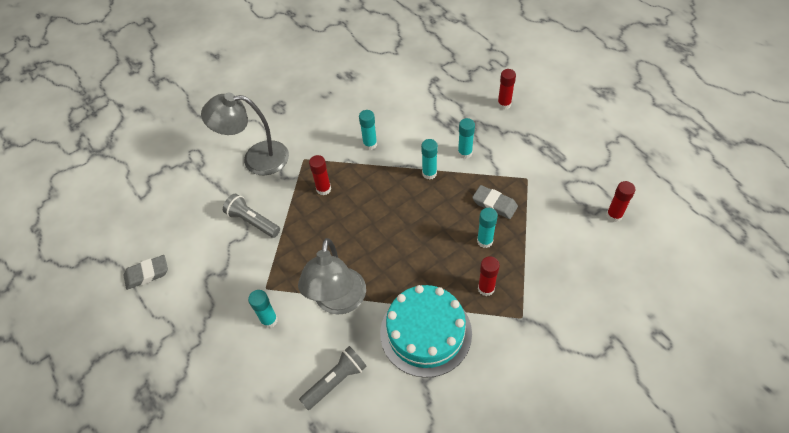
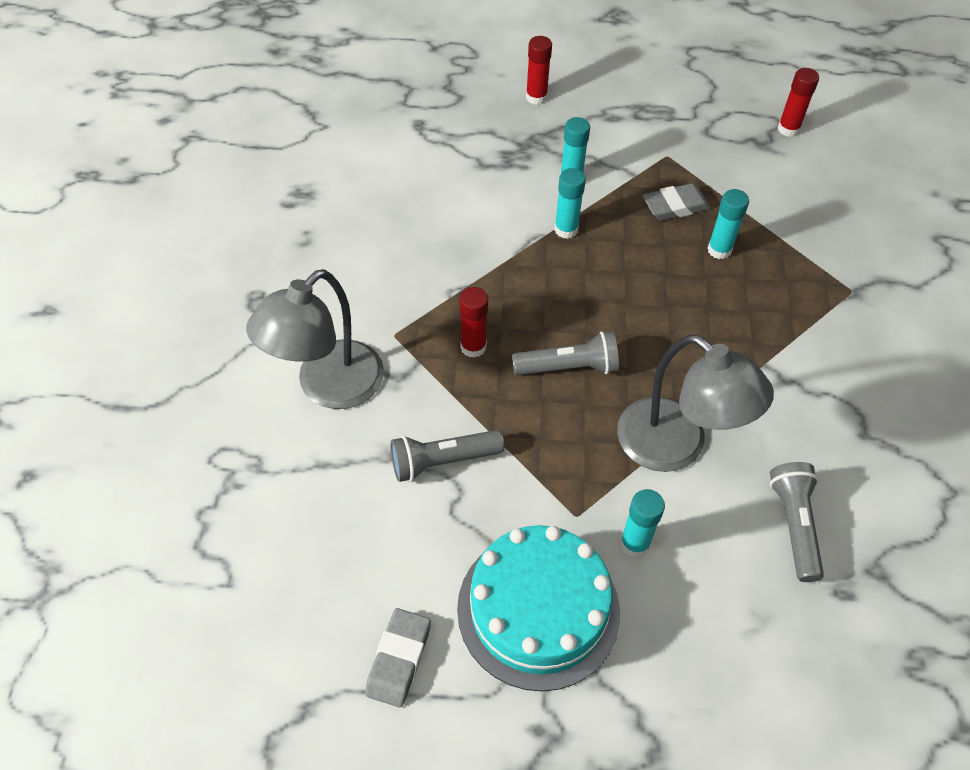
camera: 55 degrees left, 0 degrees up
(345, 230) = (568, 367): none -> grey flashlight
(370, 144) = (452, 252): turquoise glue stick -> none
(425, 332) = (799, 388): turquoise cake -> turquoise cake (538, 609)
(486, 288) = (786, 294): red glue stick -> none

